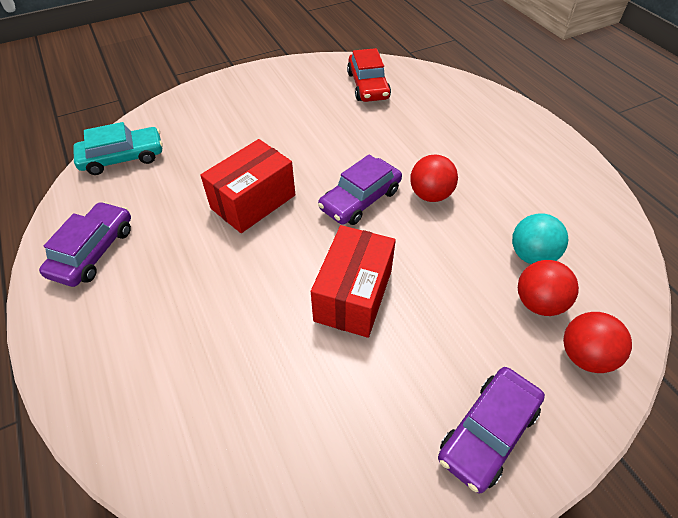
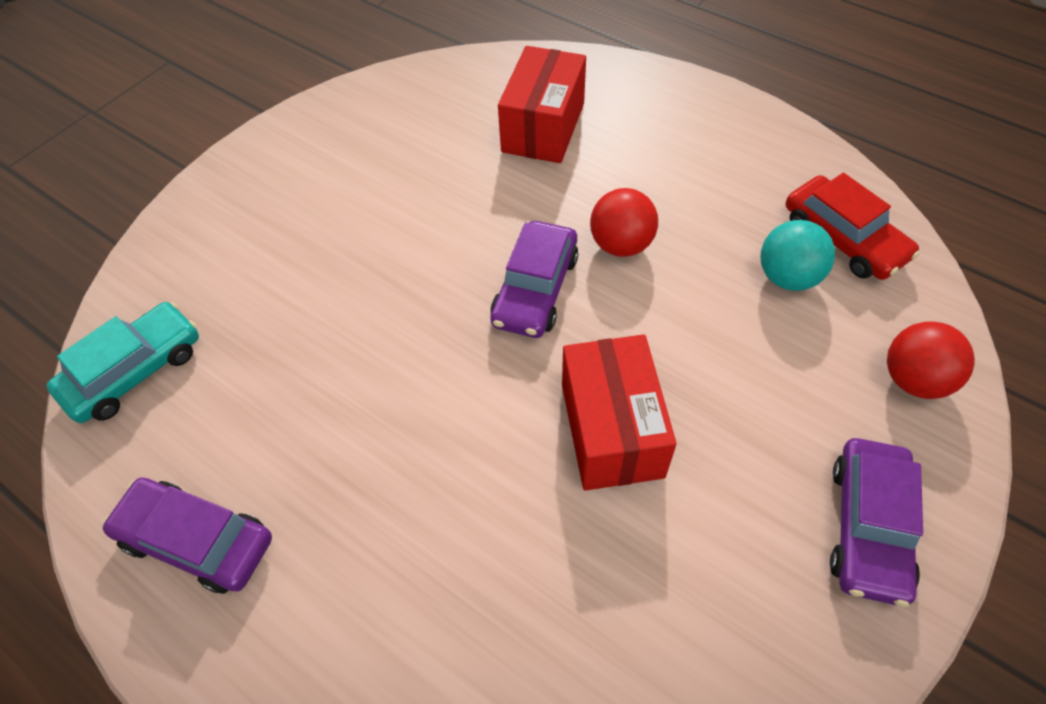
camera: 25 degrees left, 5 degrees up
(93, 251) = (197, 540): purple car -> purple car turned 60 degrees counterclockwise
(253, 202) = (389, 356): red box -> red box (543, 127)
(368, 85) = (437, 110): red car -> red car (843, 239)
(538, 303) = (830, 336): red ball -> none

